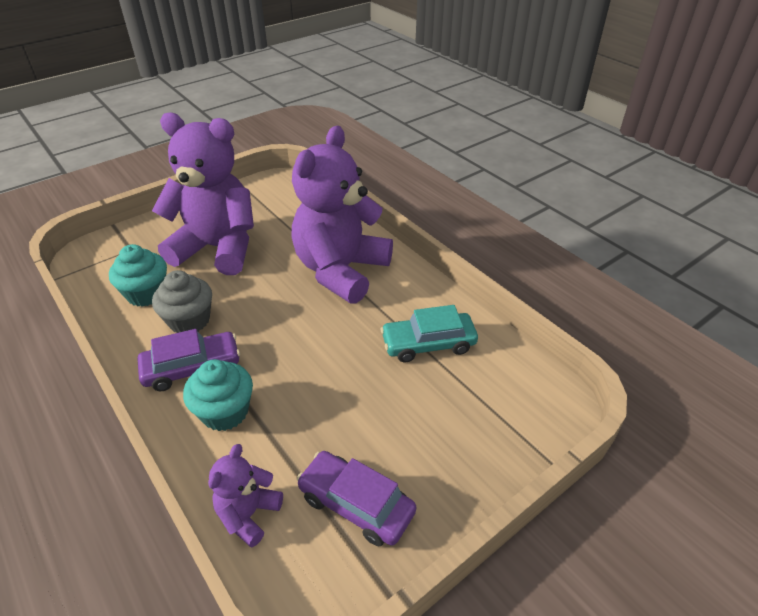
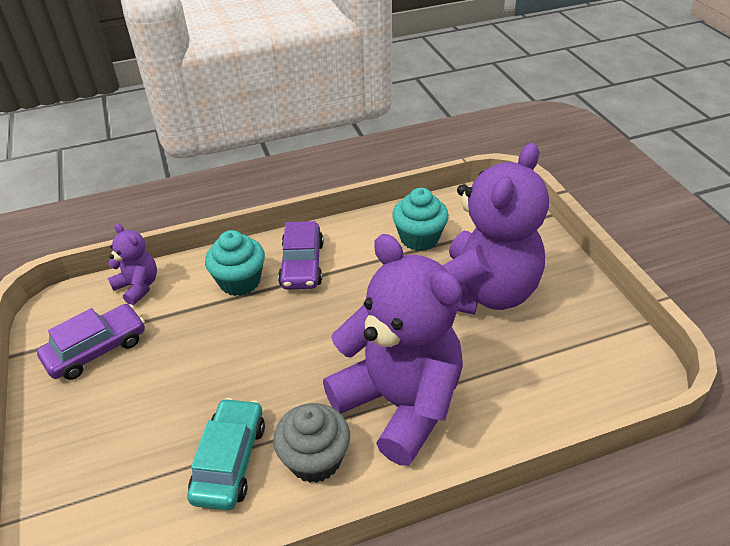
camera: 110 degrees right, 0 degrees up
(189, 320) = (366, 265): grey cupcake -> grey cupcake (315, 459)

